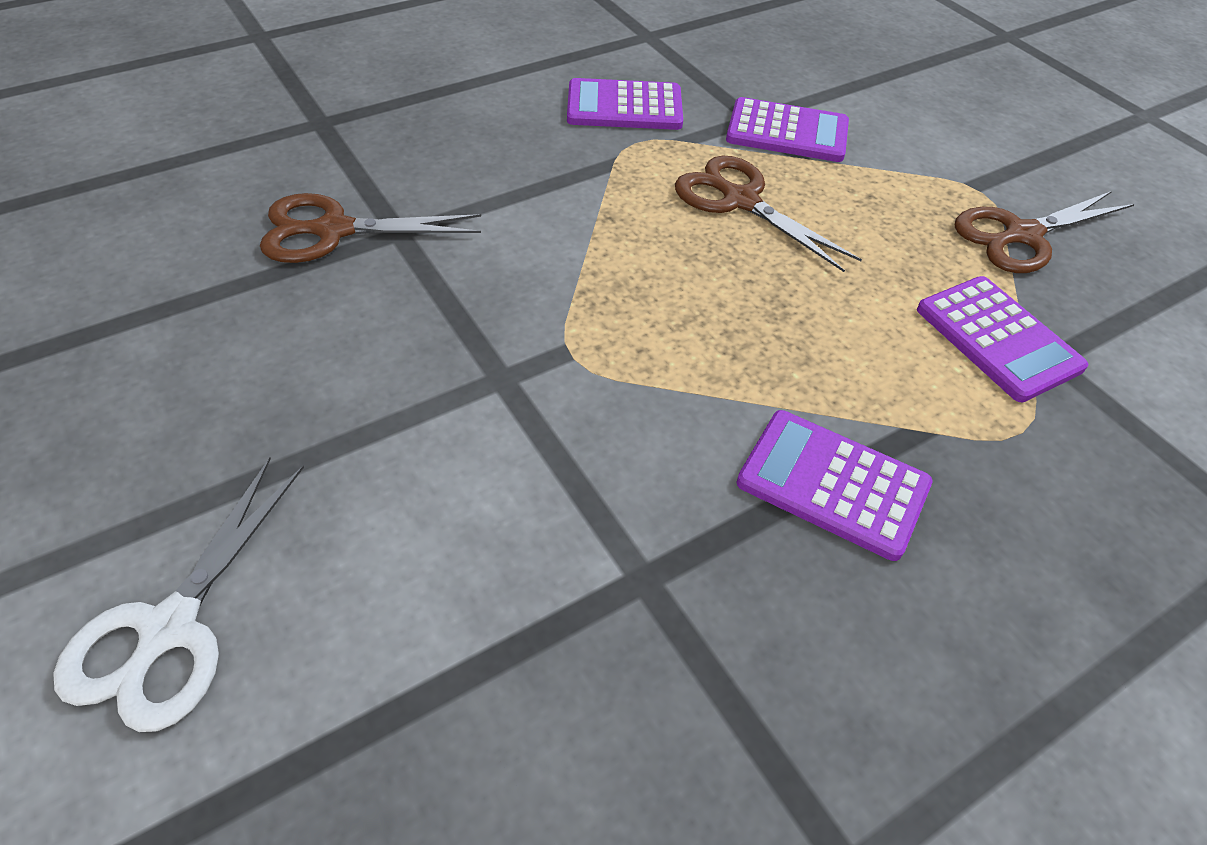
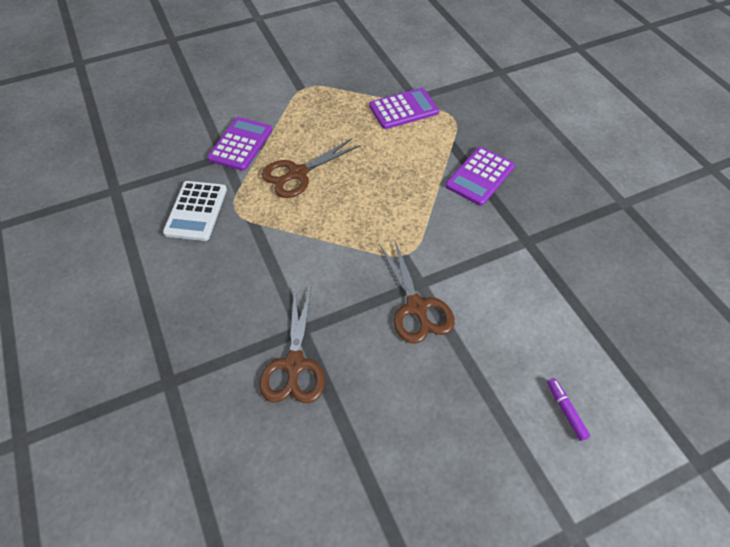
camera: 80 degrees left, 5 degrees up
(169, 629) = (565, 411): white scissors -> purple marker
(624, 107) = (196, 211): purple calculator -> white calculator
(1021, 235) = (339, 83): brown scissors -> brown scissors (417, 307)

